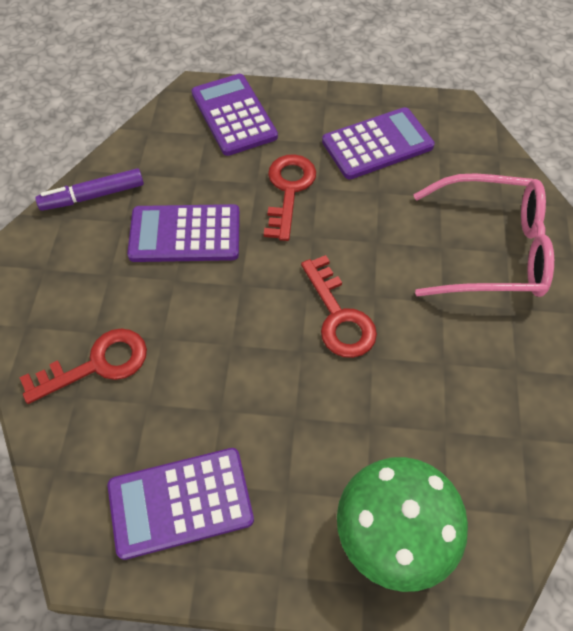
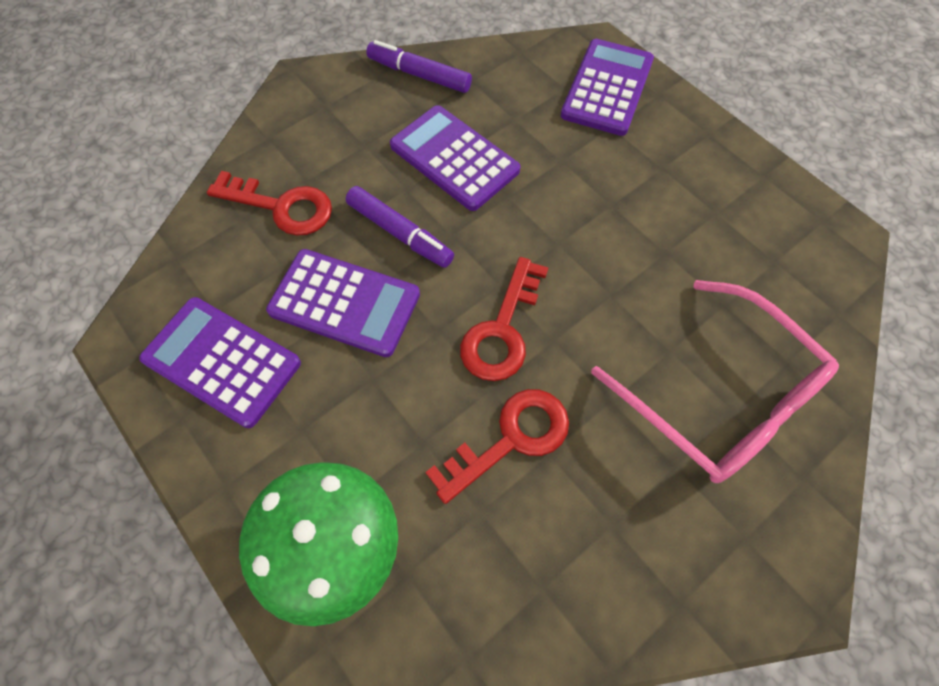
camera: 45 degrees right, 5 degrees up
(205, 312) = (400, 233): none -> purple marker
(289, 190) = (582, 188): red key -> red key (511, 439)
(377, 144) = (716, 209): purple calculator -> purple calculator (344, 303)

